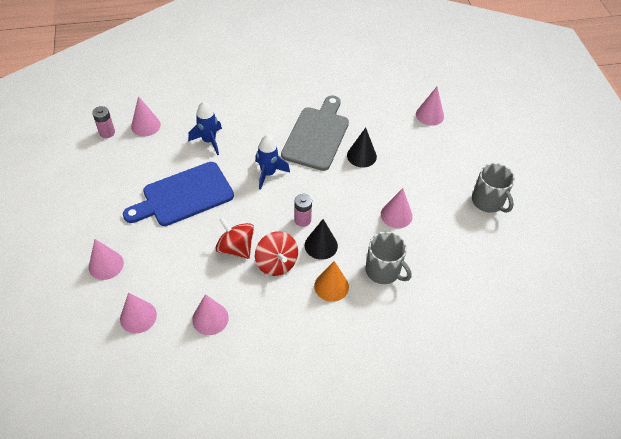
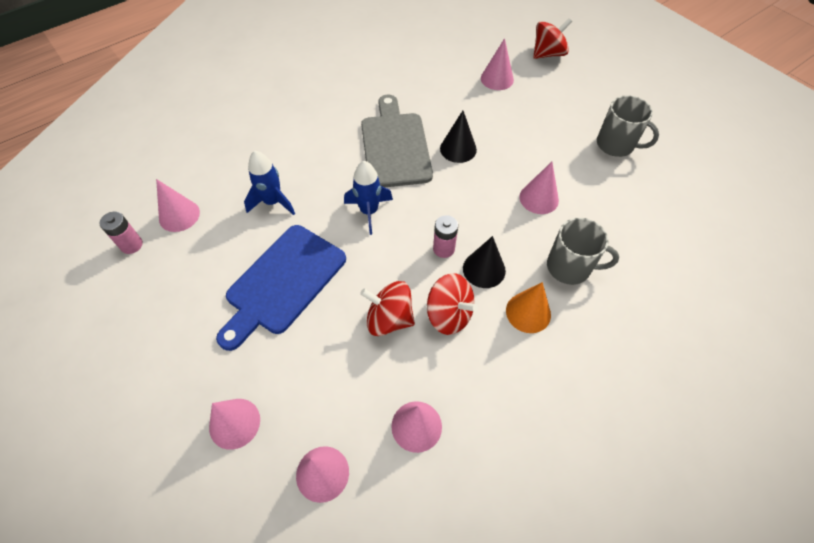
camera: 25 degrees left, 5 degrees up
(486, 110) = (548, 54): none -> red spinning top

